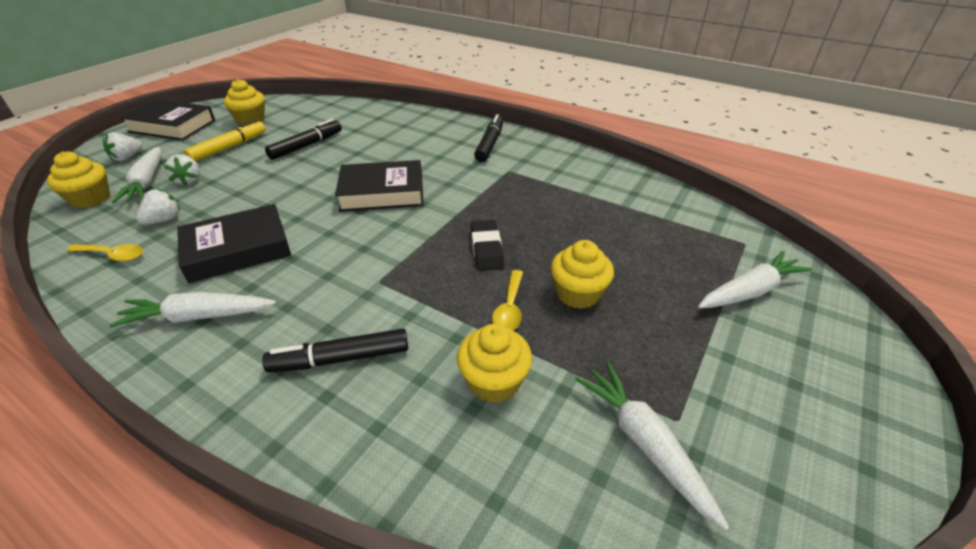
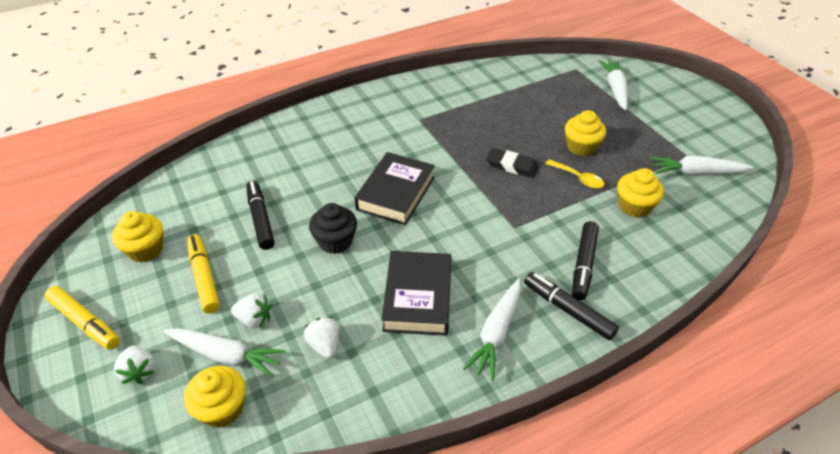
camera: 60 degrees left, 5 degrees up
(113, 255) = (363, 388): yellow spoon -> none
(172, 126) = (85, 322): black book -> yellow marker
(296, 184) = (335, 241): none -> black cupcake
(489, 144) = (369, 113): black marker -> black marker (568, 310)

